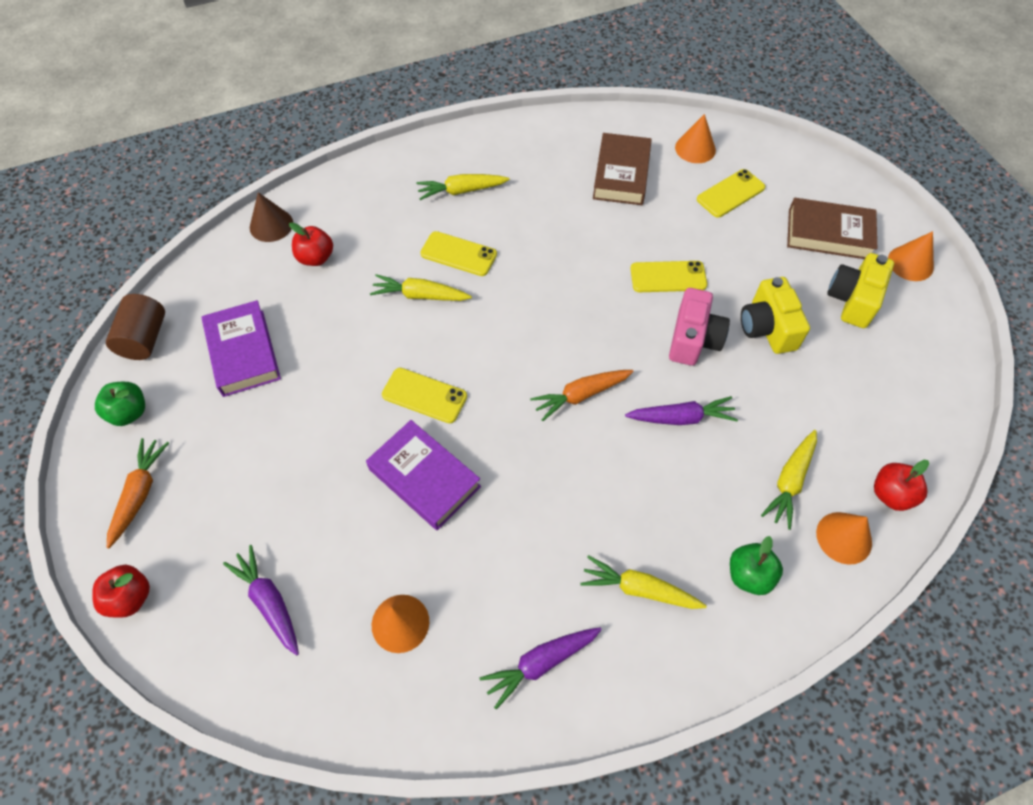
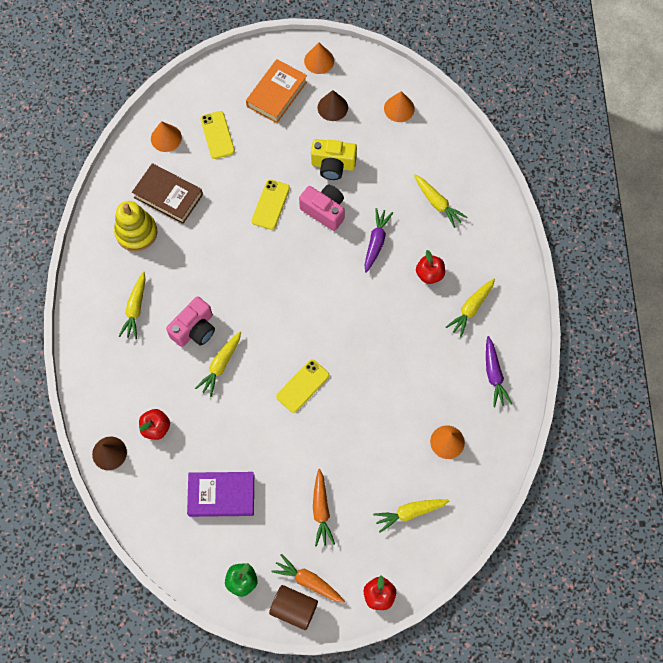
camera: 70 degrees left, 10 degrees up
(145, 338) = (181, 562): brown cylinder -> brown cylinder (294, 608)
(269, 602) = (410, 513): purple carrot -> yellow carrot
(424, 478) = (361, 403): purple book -> none
(458, 254) = (194, 329): yellow phone -> pink camera
(558, 161) = (136, 232): none -> yellow stacking toy
(581, 395) = (339, 292): orange carrot -> orange carrot (321, 510)
(749, 575) = (482, 250): green apple -> none
(828, 234) = (276, 94): brown book -> orange book
(844, 537) = (478, 193): orange cone -> orange cone (399, 108)
(853, 300) = (332, 107): yellow camera -> brown cone
(891, 494) = (463, 156): red apple -> red apple (429, 274)

